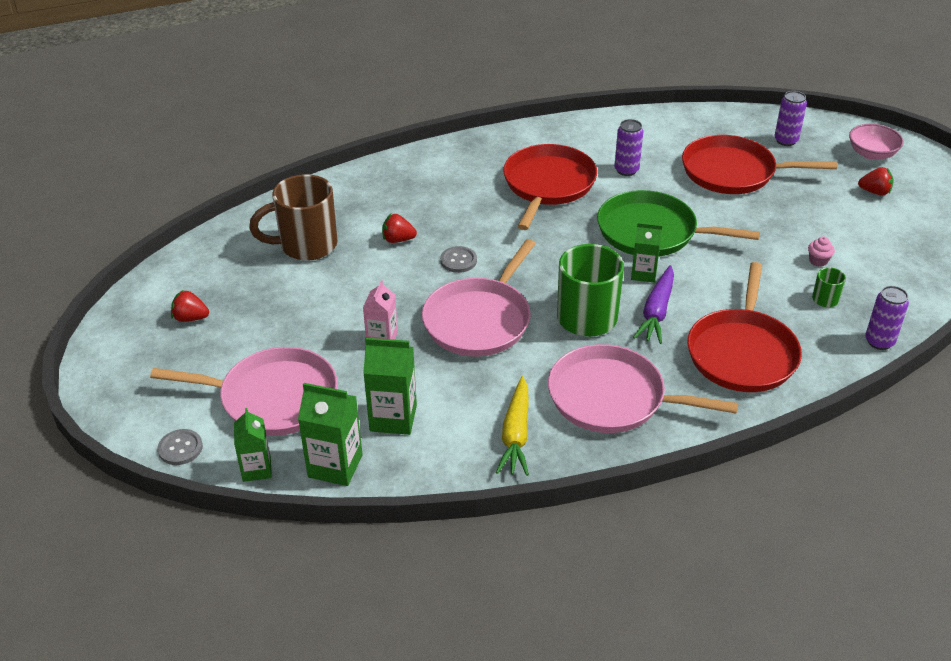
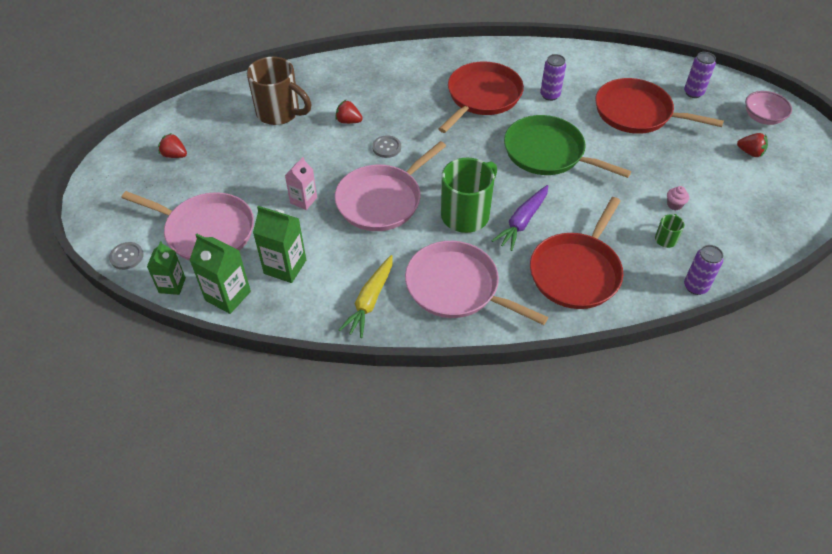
camera: 15 degrees right, 10 degrees up
(306, 245) = (279, 113): brown mug -> brown mug turned 150 degrees counterclockwise
(643, 274) = (526, 187): green carton -> none

